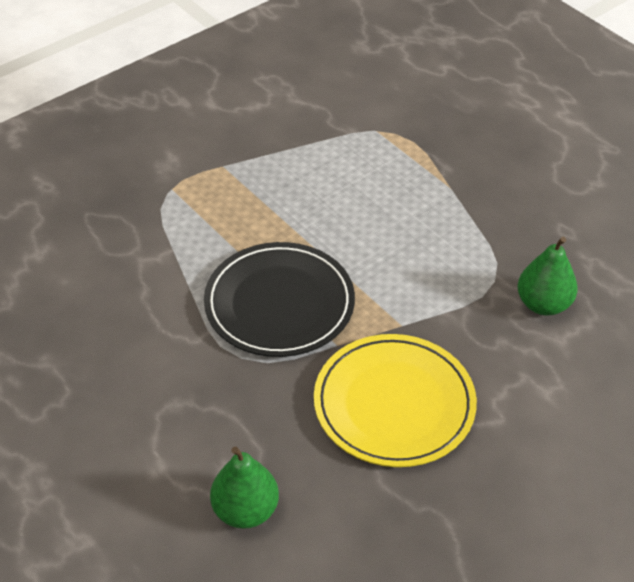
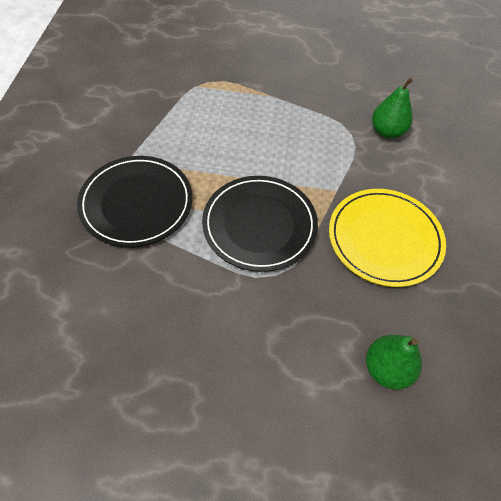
camera: 45 degrees left, 10 degrees up
(188, 210) = (136, 203): none -> black plate

